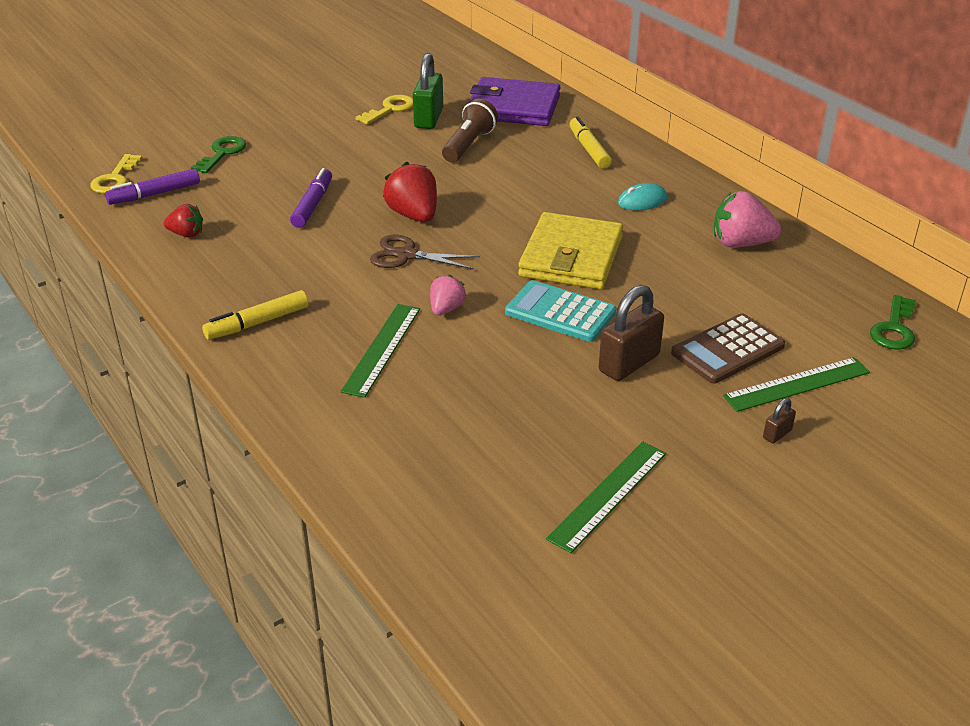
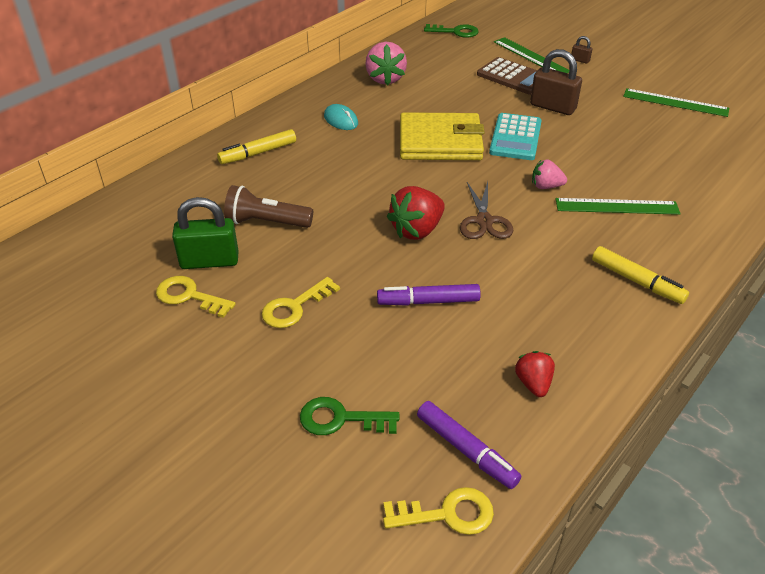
camera: 105 degrees left, 5 degrees up
(348, 148) = (295, 307): none -> yellow key
(513, 107) = (174, 207): purple wallet -> none

